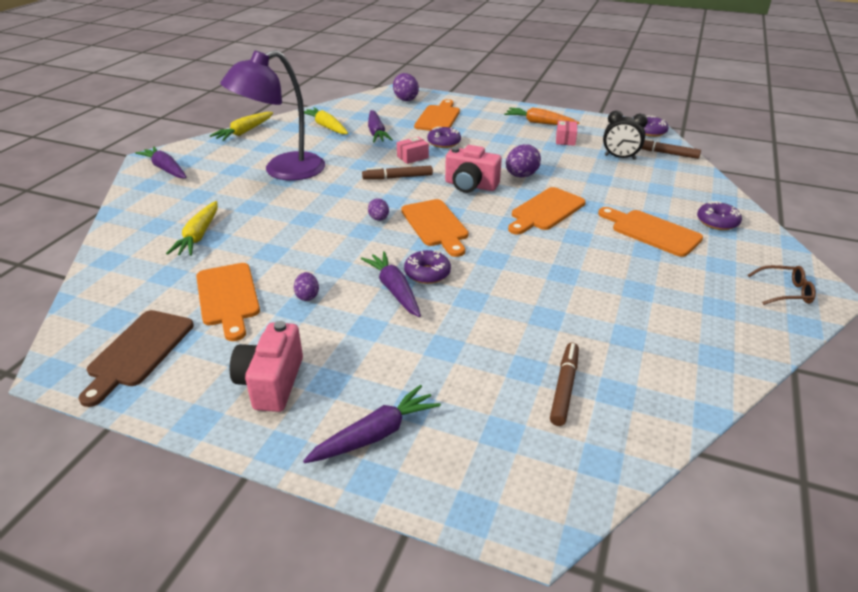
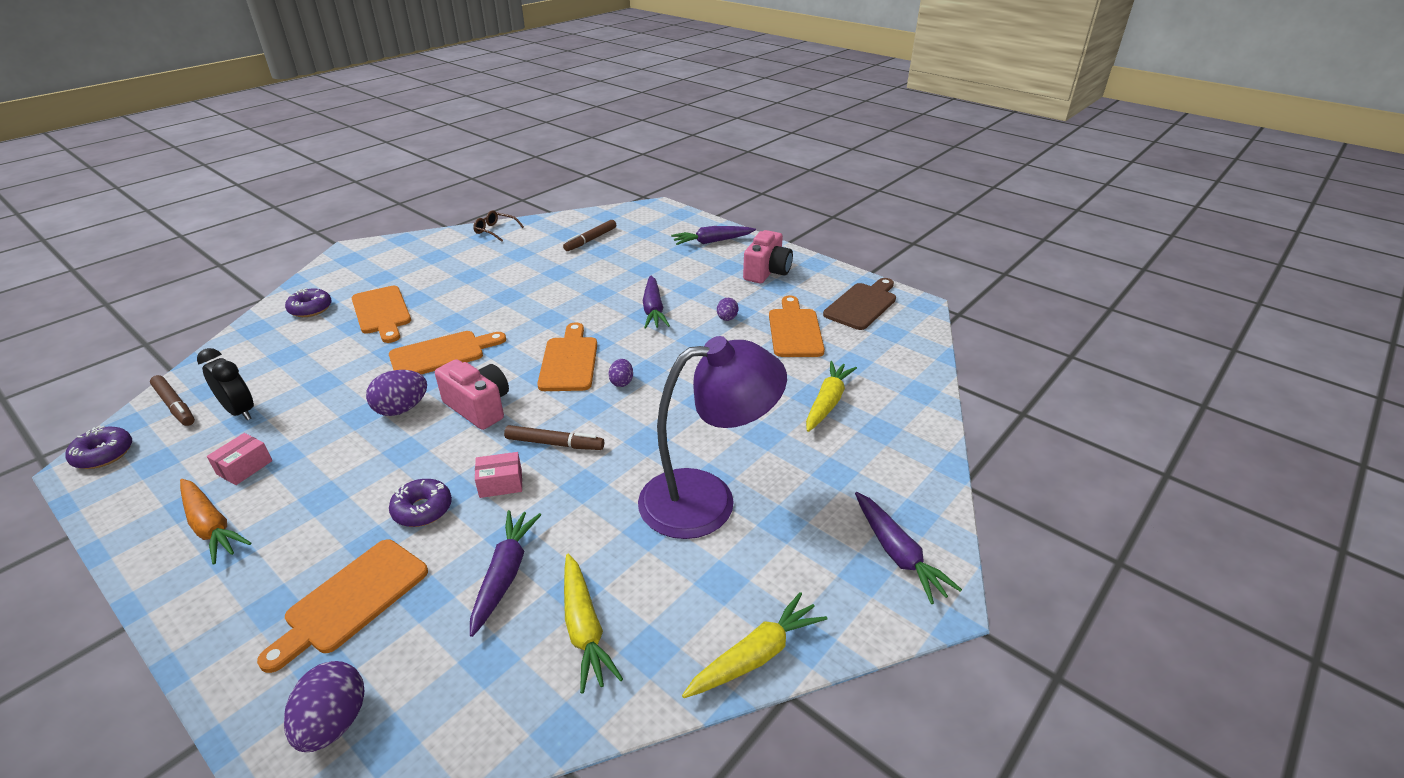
camera: 160 degrees left, 0 degrees up
(427, 273) = (616, 317): purple donut -> none
(785, 292) = (374, 255): brown glasses -> brown glasses (495, 231)

